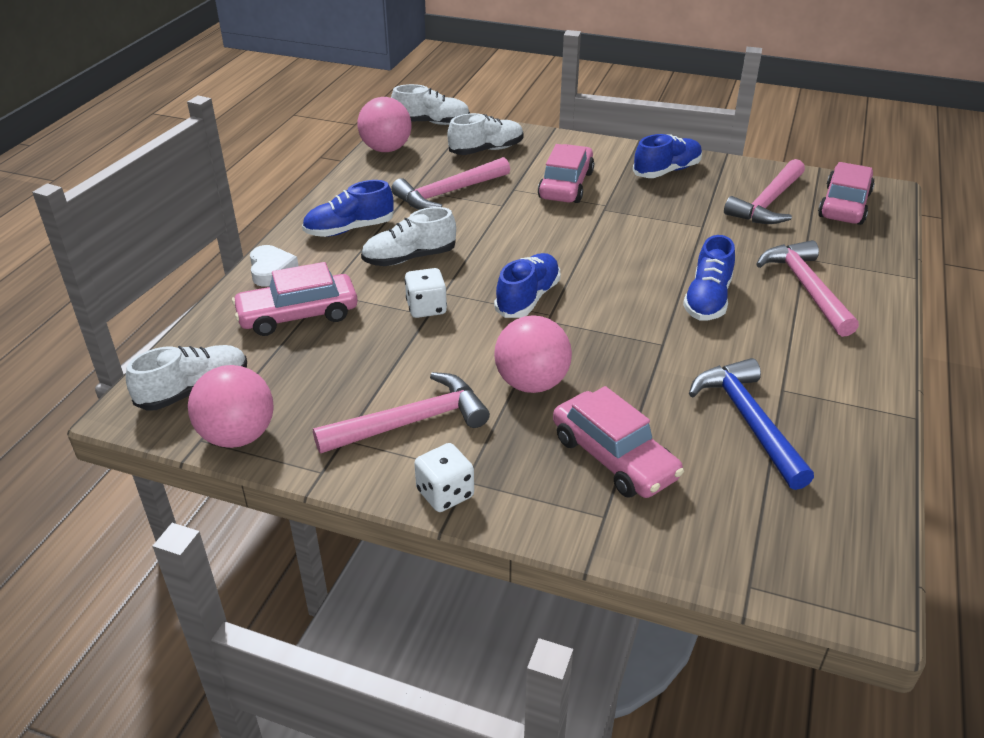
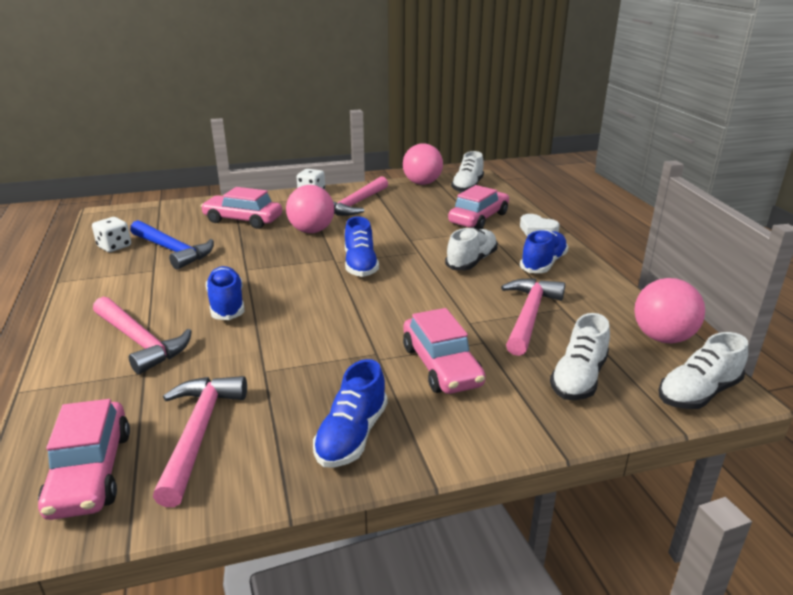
camera: 145 degrees right, 10 degrees down
(426, 308) = (416, 241): white dice -> white dice (114, 246)

